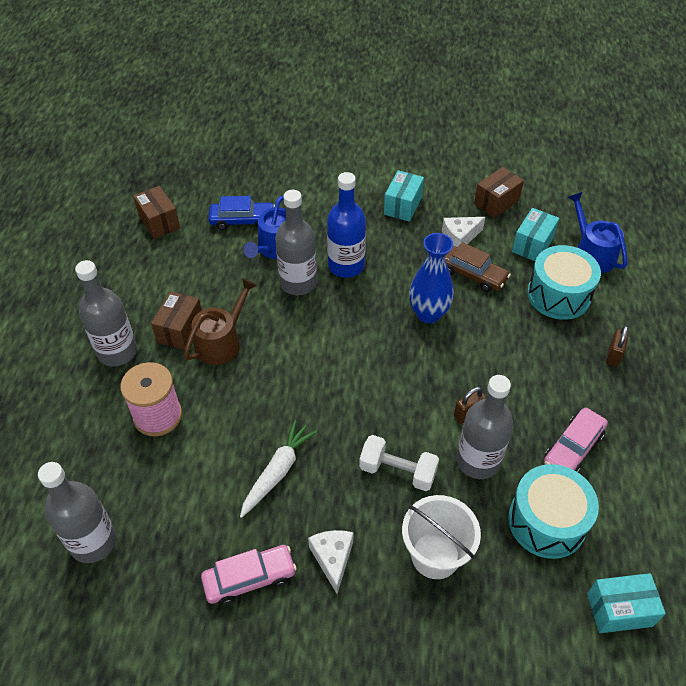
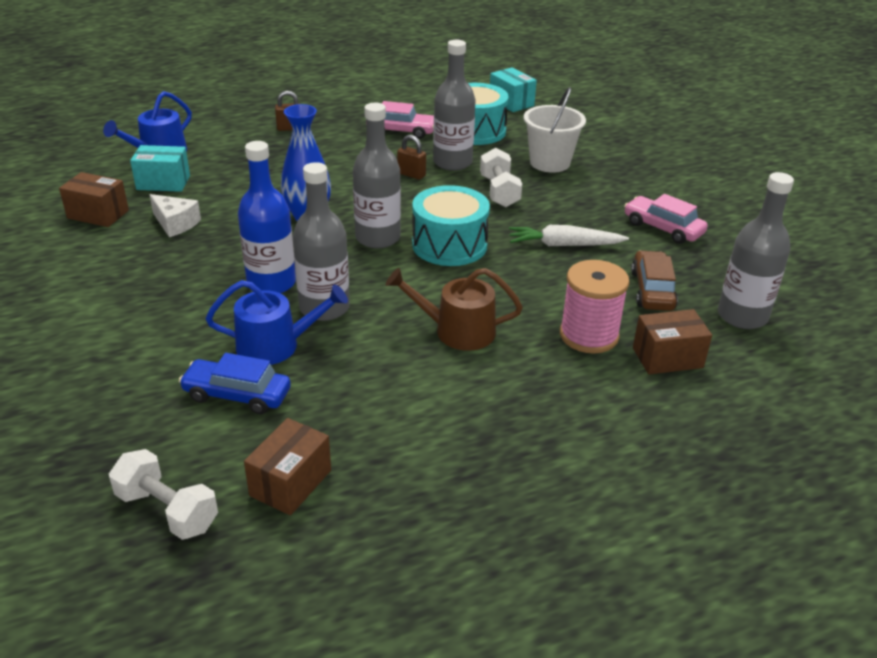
camera: 120 degrees left, 15 degrees down
(117, 352) = (546, 405): grey bottle -> grey bottle (377, 238)
(179, 178) = (167, 511): none -> white dumbbell
(180, 330) = (469, 369): brown box -> brown box (667, 358)
(242, 220) = (237, 395): blue car -> blue car turned 45 degrees counterclockwise
(333, 559) = (603, 199): white cheese -> none
(402, 206) = (135, 273): turquoise box -> none
(472, 274) = (232, 205): brown car -> brown car (652, 290)
(558, 295) = (231, 159): turquoise drum -> turquoise drum (449, 245)

